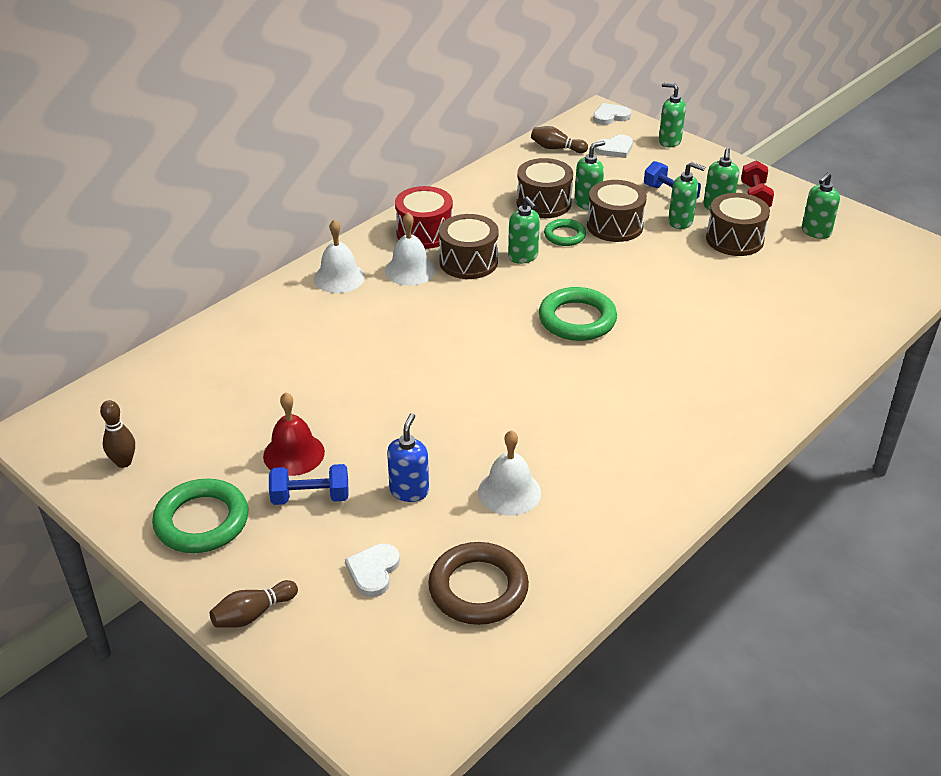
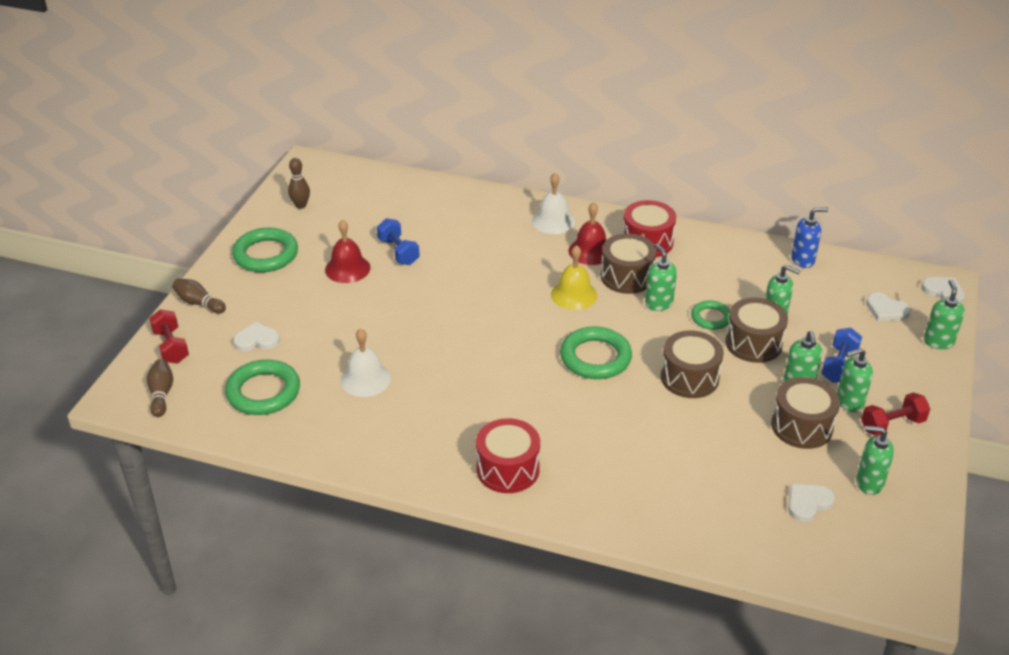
camera: 65 degrees right, 0 degrees up
(310, 497) = (310, 290): blue dumbbell -> blue dumbbell (398, 252)
(326, 664) = (171, 347): none -> red dumbbell
(409, 491) = (340, 331): blue soap dispenser -> blue soap dispenser (803, 260)
(410, 270) = (590, 251): white bell -> red bell
(472, 302) = (574, 295): none -> yellow bell
(478, 588) = (263, 392): brown ring -> green ring
(523, 257) = (658, 303): green soap dispenser -> green soap dispenser turned 120 degrees clockwise
(543, 203) = (750, 292): brown drum -> brown drum (689, 377)
(556, 148) = (848, 274): brown bowling pin -> brown bowling pin (161, 394)
(708, 425) = (508, 469): none -> red drum
(827, 269) = (808, 503): none -> white heart

